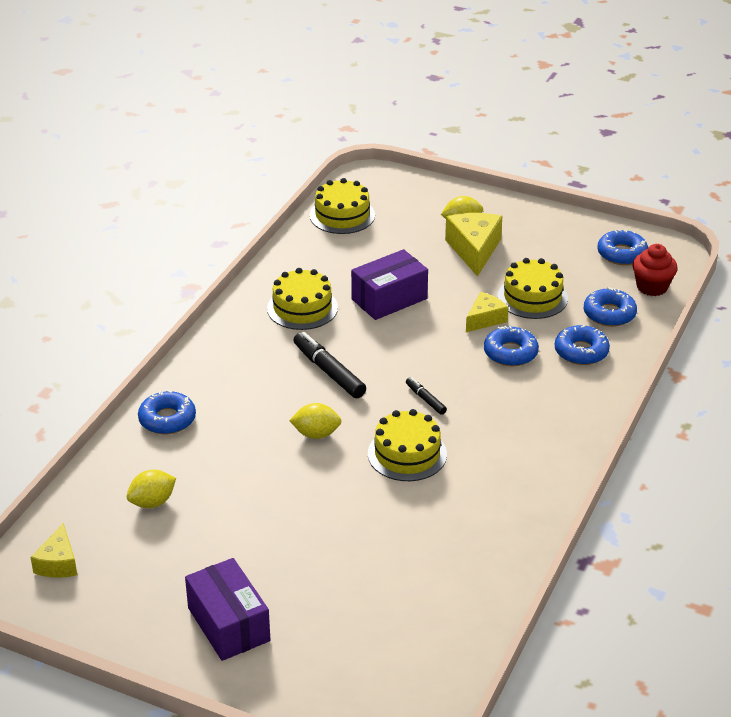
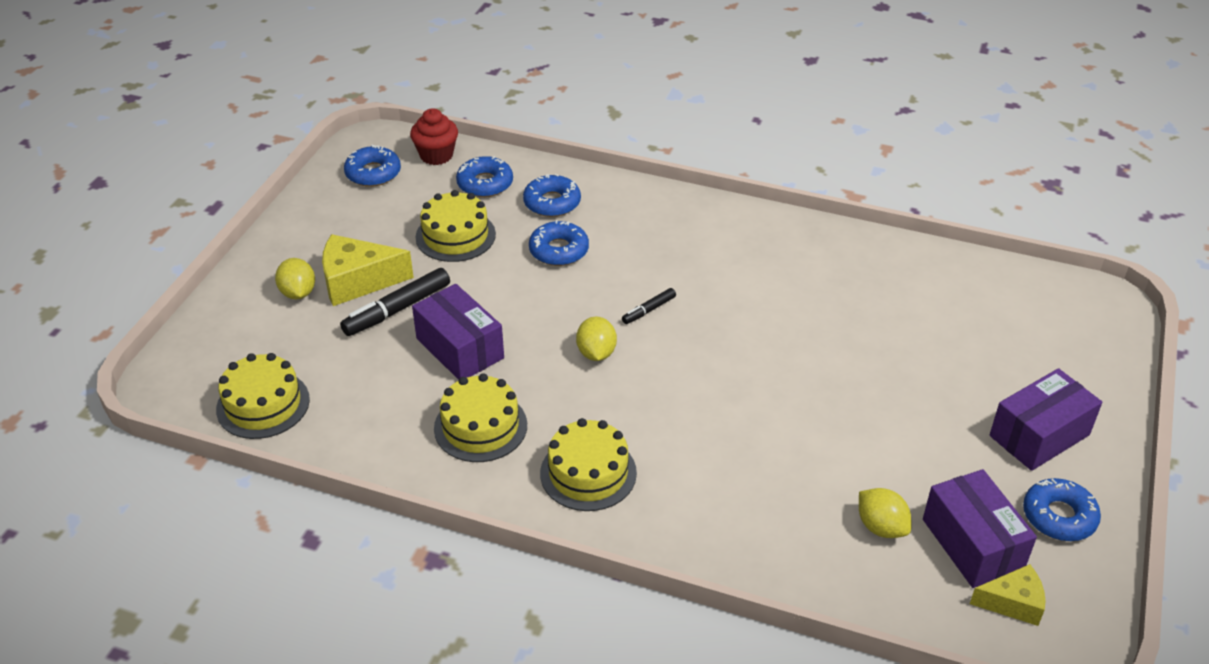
camera: 95 degrees left, 5 degrees up
(121, 552) = (972, 544): none -> purple box
(167, 419) = (726, 535): blue donut -> blue donut (1059, 516)
(316, 434) = (725, 393): yellow lemon -> yellow lemon (596, 353)
(329, 372) = (610, 391): black marker -> black marker (398, 309)
(407, 454) = (742, 320): yellow cake -> yellow cake (588, 473)
(485, 319) = (498, 270): yellow cheese -> none

